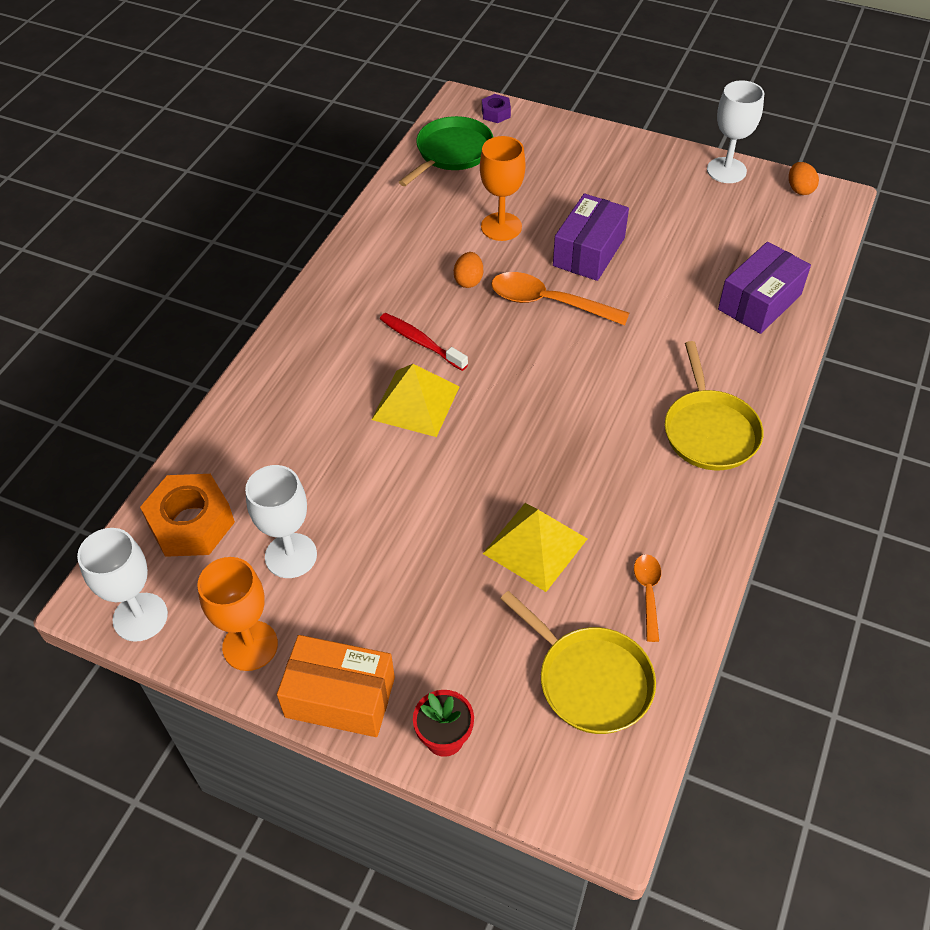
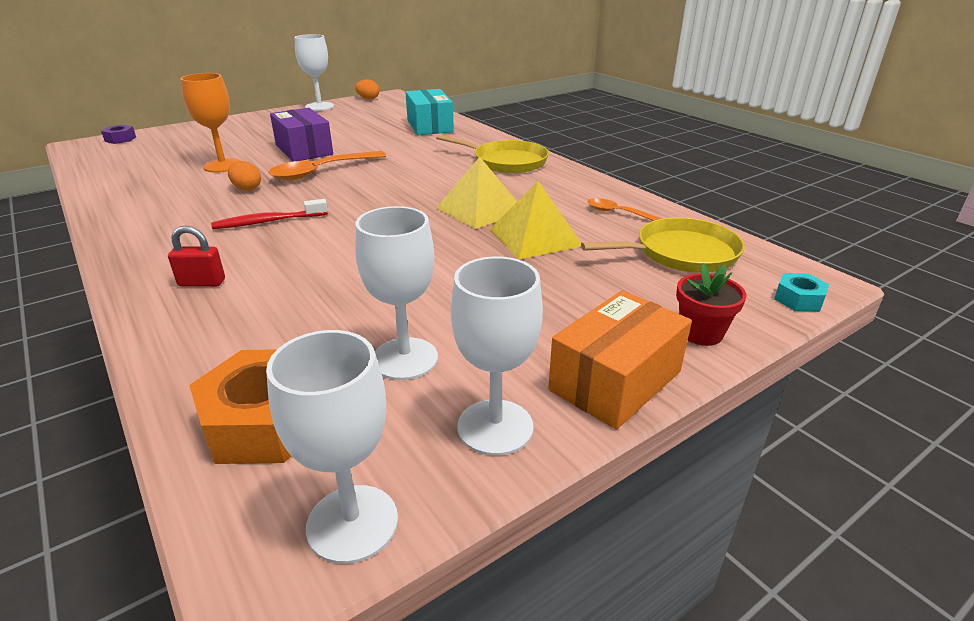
camera: 60 degrees left, 20 degrees down
(250, 645) = (495, 427): orange goblet -> white goblet
(306, 376) = (202, 283): none -> red padlock
(416, 403) = (326, 241): yellow pyramid -> yellow pyramid (480, 209)
(452, 152) = (115, 160): green pan -> none
(559, 807) = (798, 299): none -> turquoise nut
(759, 302) = (430, 126): purple box -> turquoise box

